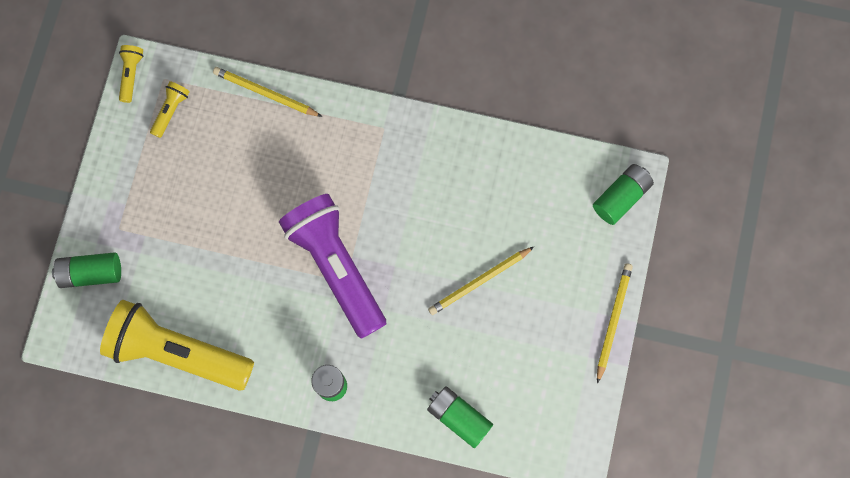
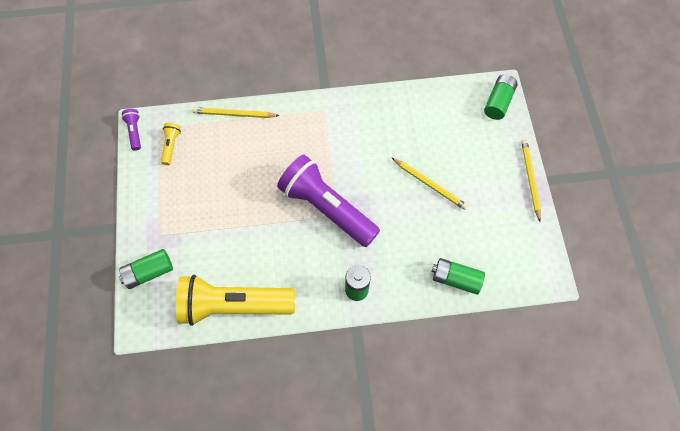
camera: 20 degrees left, 10 degrees down
(131, 74) = (135, 132): yellow flashlight -> purple flashlight
(479, 282) = (430, 184): yellow pencil -> yellow pencil turned 90 degrees counterclockwise

